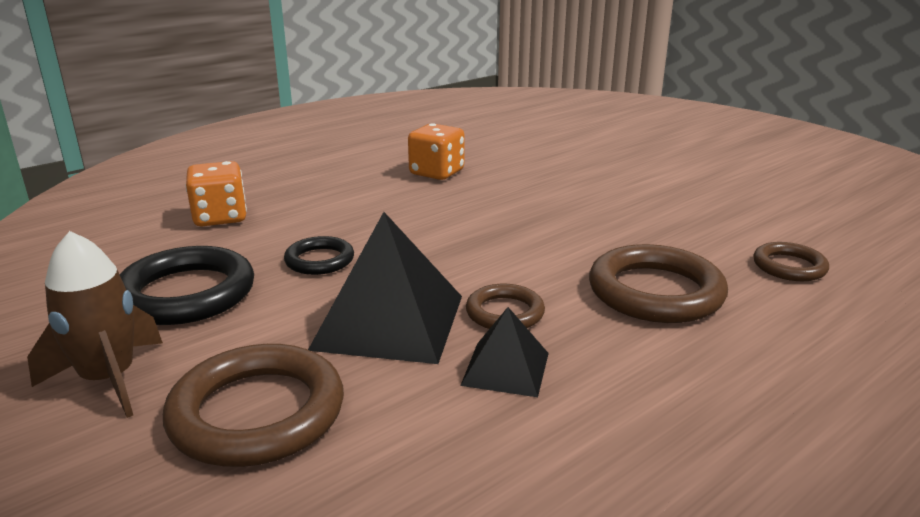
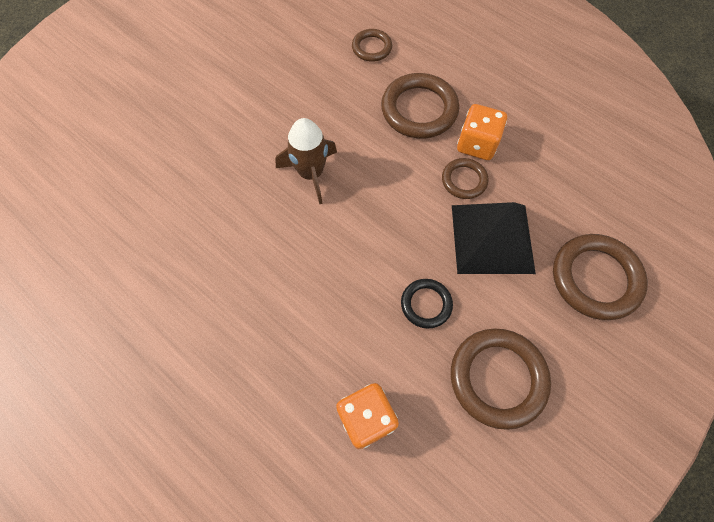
camera: 100 degrees left, 40 degrees up
(109, 379) = (601, 372): brown rocket -> brown rocket (311, 173)
(186, 294) = (497, 378): black ring -> brown ring
(437, 173) = (234, 259): orange dice -> orange dice (477, 144)
(506, 369) = (518, 174): black pyramid -> none

